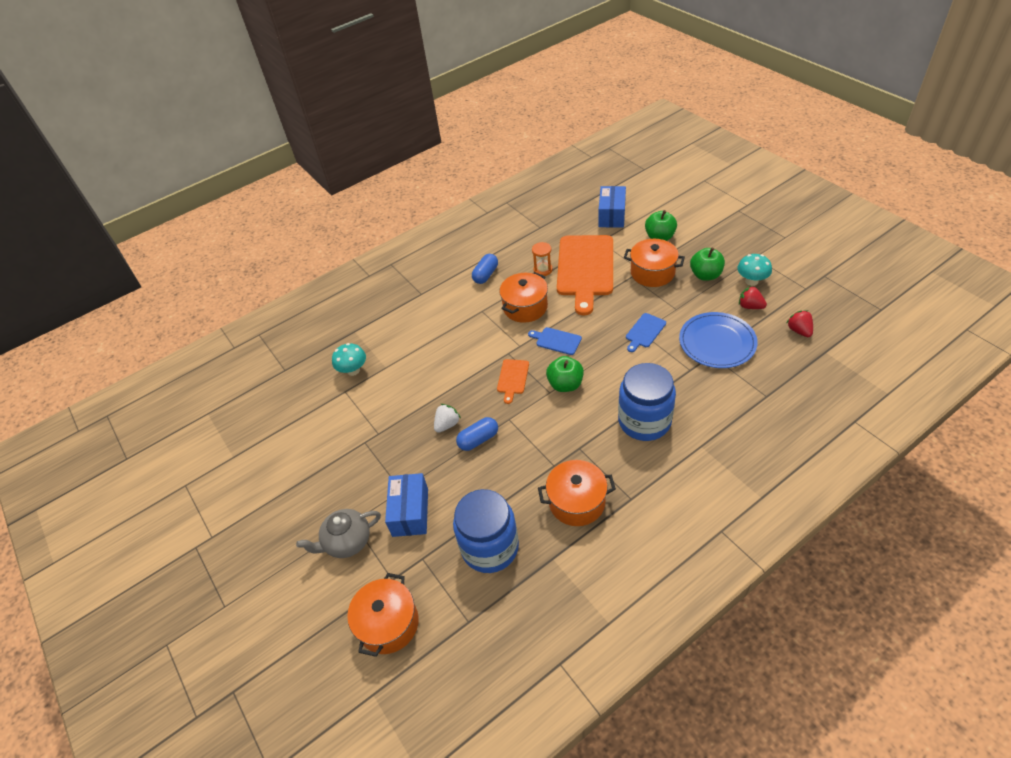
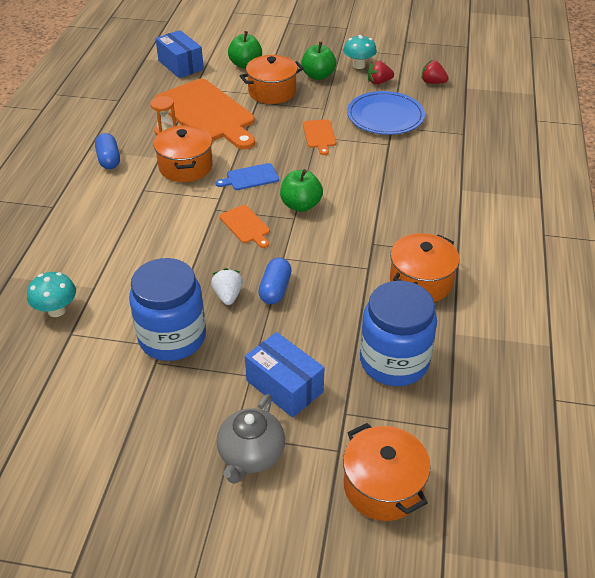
camera: 50 degrees left, 5 degrees down
(644, 331) = (319, 135): blue cutting board -> orange cutting board
(644, 421) = (399, 196): blue jar -> blue jar (172, 337)

